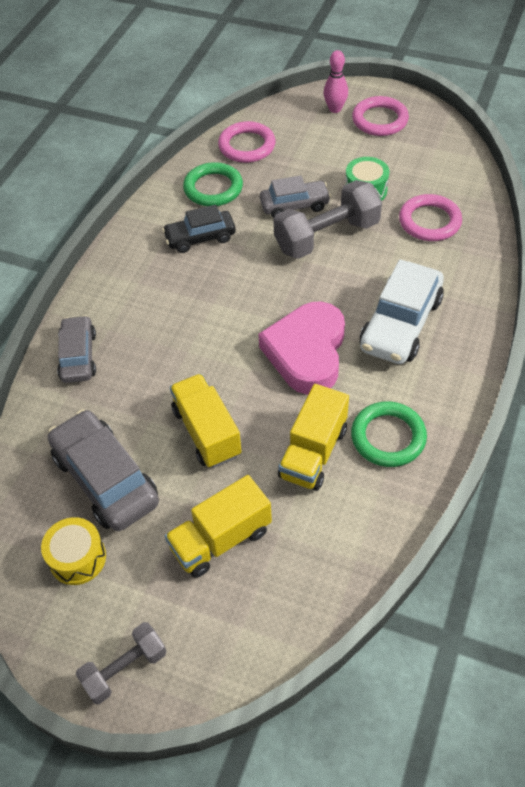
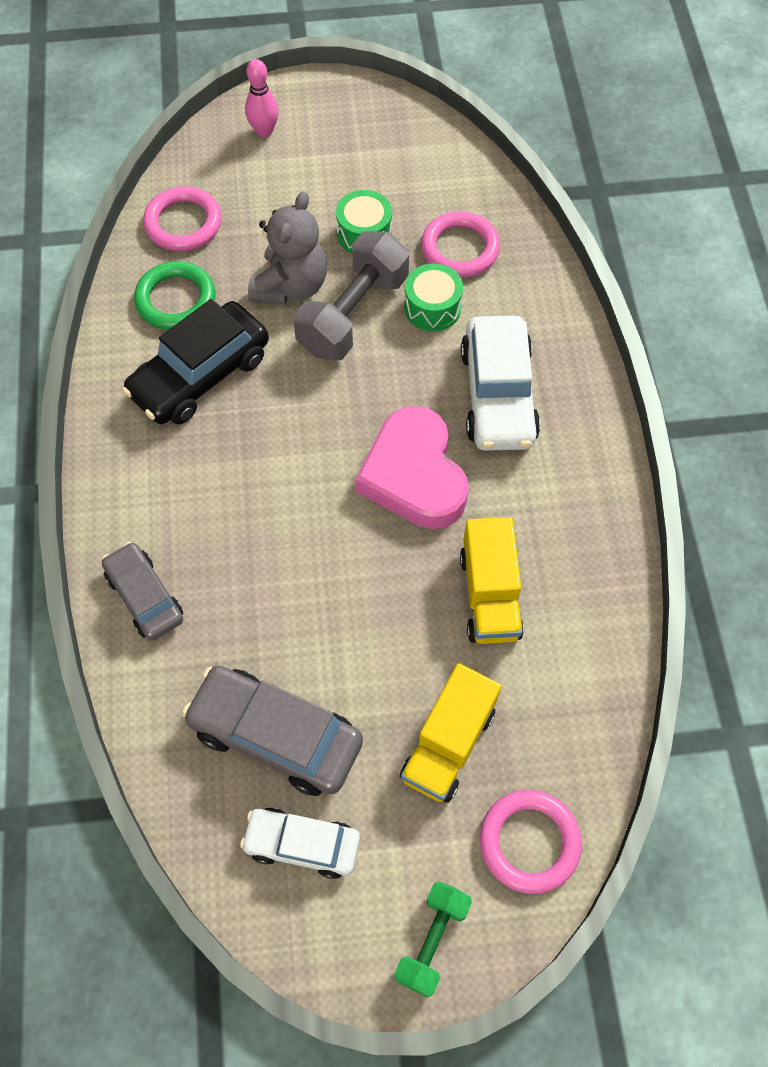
camera: 30 degrees left, 10 degrees up
(77, 558) = (302, 845): yellow drum -> white car
(125, 669) = (432, 941): grey dumbbell -> green dumbbell
(200, 238) = (200, 375): black car -> black car, size x1.58
(207, 432) = (358, 624): yellow truck -> none
(294, 205) = (291, 286): grey car -> grey teddy bear
(380, 120) = (327, 128): pink ring -> pink ring (529, 842)
(386, 251) = (432, 307): none -> green drum
(388, 437) = (558, 540): green ring -> none

